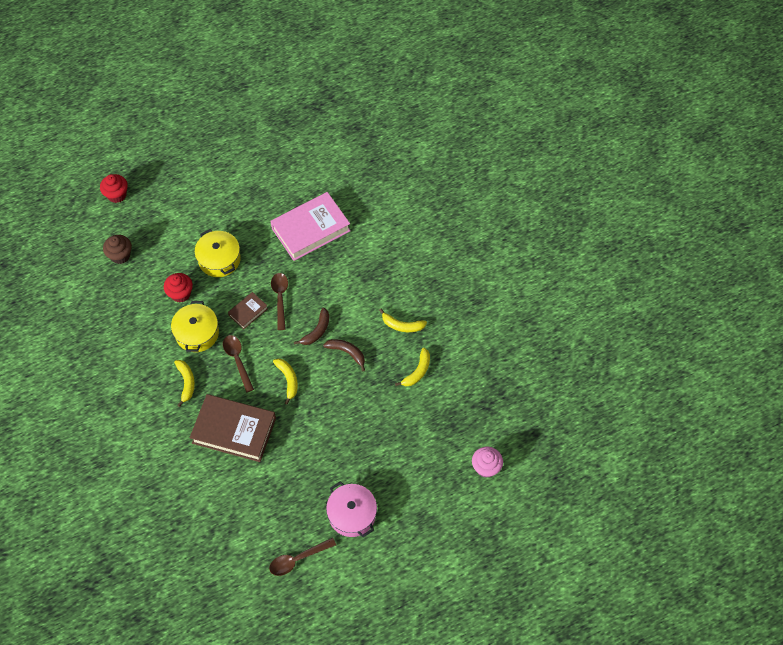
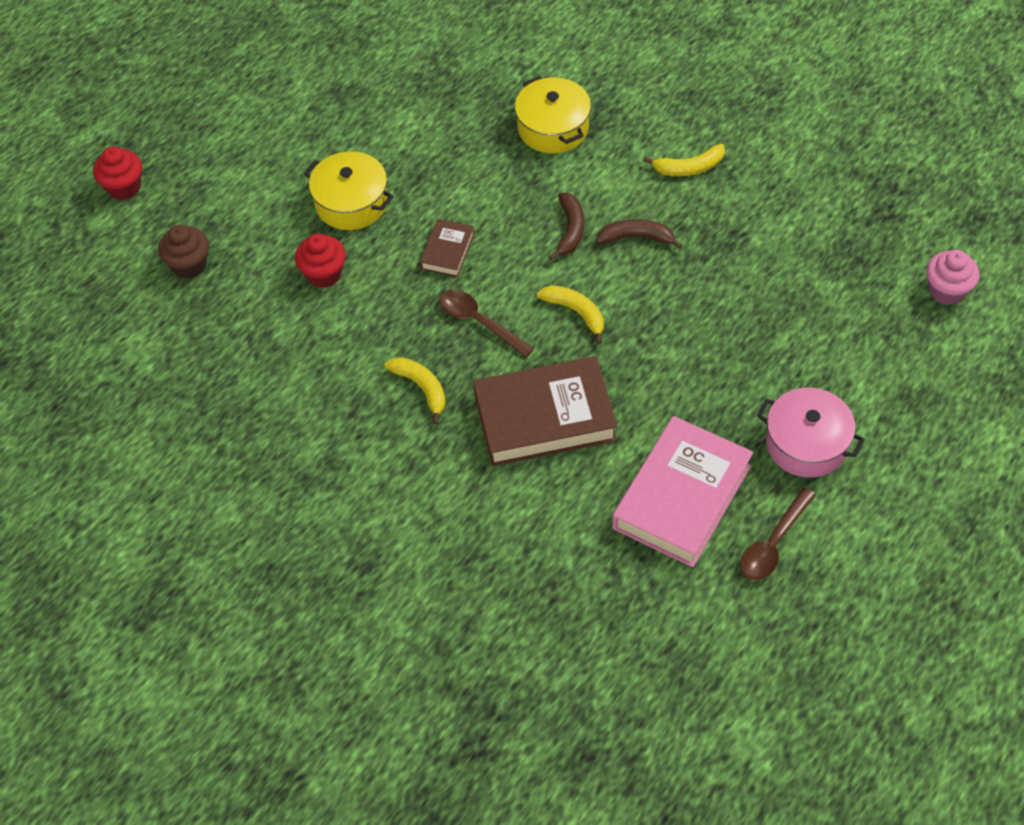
camera: 25 degrees left, 5 degrees down
(197, 333) = (389, 315): yellow pot -> yellow pot (553, 128)
(280, 298) = (483, 212): brown spoon -> none
(311, 229) = (462, 105): pink book -> pink book (681, 497)
(417, 371) = (756, 215): yellow banana -> none

